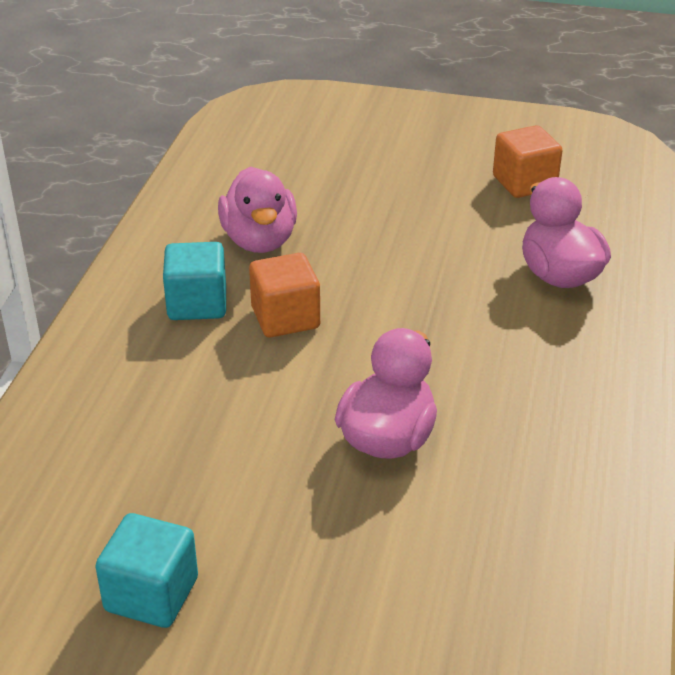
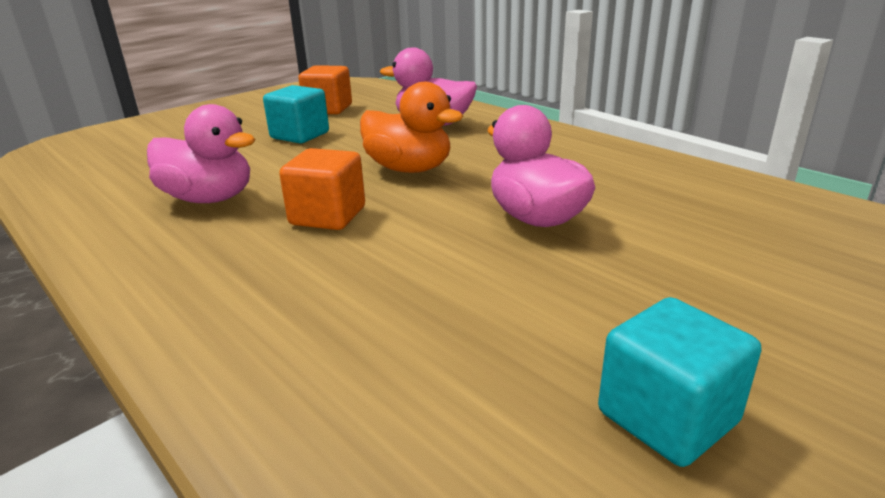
camera: 55 degrees left, 10 degrees down
(197, 304) = (236, 249): turquoise cube -> turquoise cube (300, 135)
(421, 315) = (409, 169): none -> orange duck

